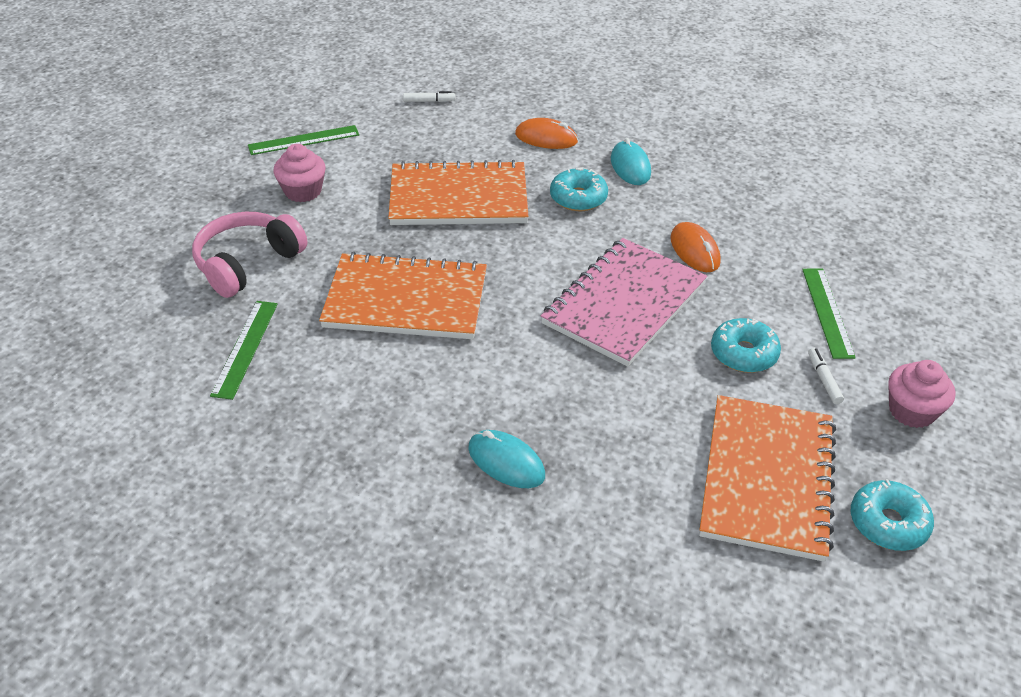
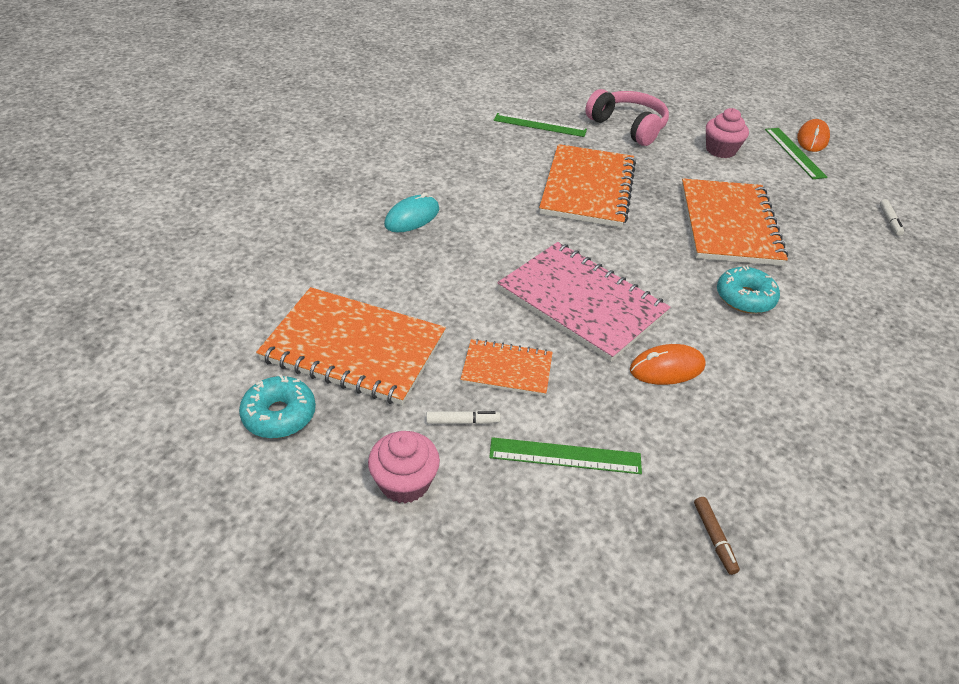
camera: 95 degrees right, 0 degrees up
(546, 138) = (850, 290): orange mouse -> orange mouse (812, 139)
(630, 166) = (815, 346): turquoise mouse -> none
(743, 353) = (507, 369): turquoise donut -> orange notebook
(860, 236) = (714, 538): none -> brown marker

